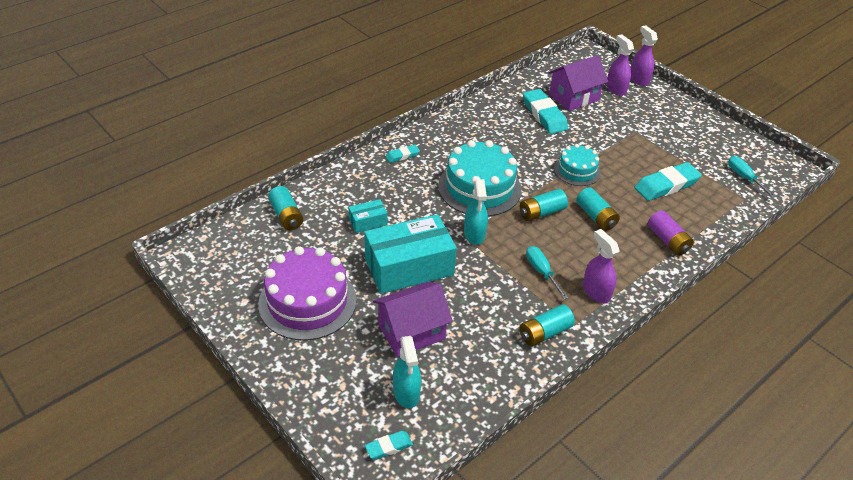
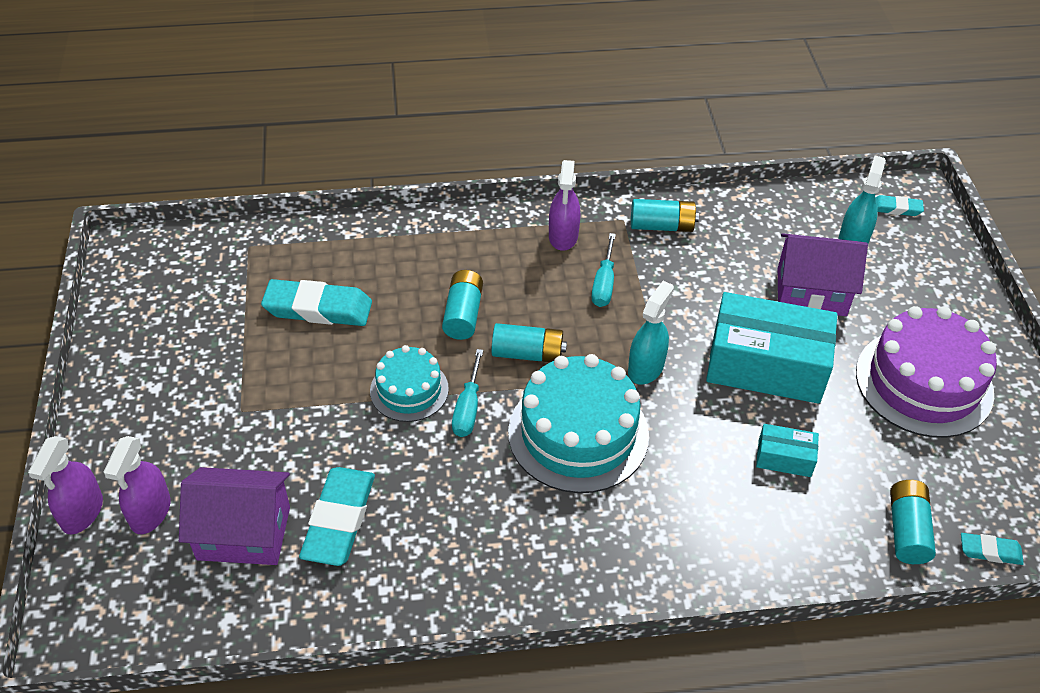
camera: 145 degrees left, 5 degrees up
(402, 156) = (653, 558): turquoise eraser -> turquoise eraser (990, 551)
(667, 240) = (413, 246): purple battery -> none
(744, 178) = (205, 268): turquoise screwdriver -> turquoise screwdriver (468, 408)

